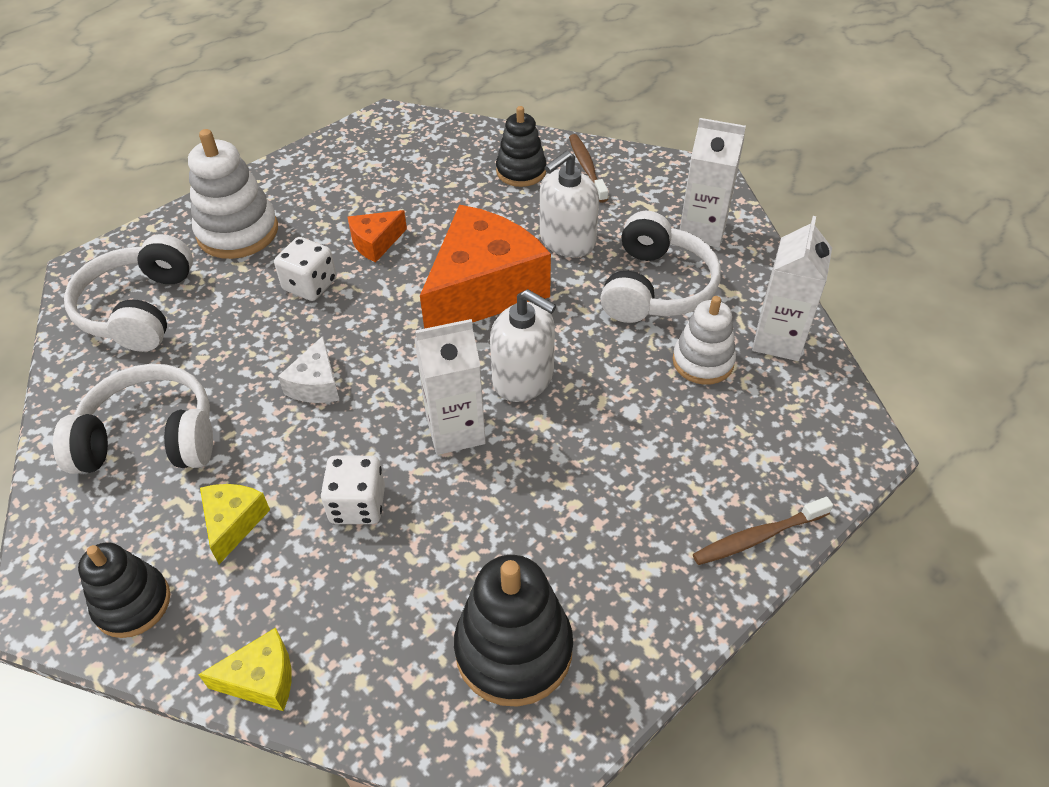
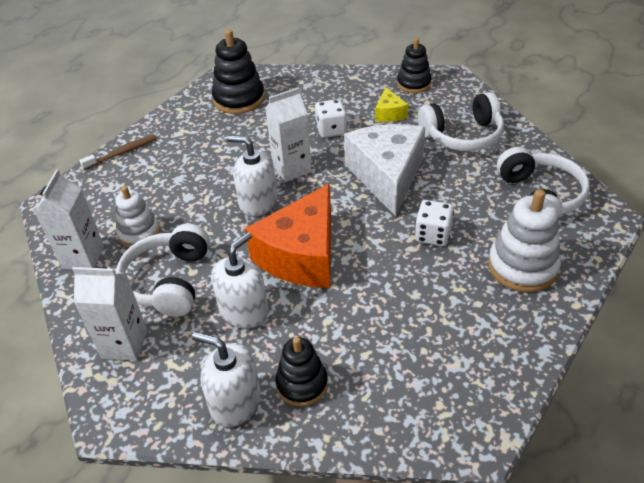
camera: 170 degrees right, 5 degrees down
(262, 679) = (342, 75): yellow cheese -> none
(316, 384) = (387, 176): white cheese -> white cheese, size x2.23
(375, 243) = (403, 278): orange cheese -> none
(586, 168) = (235, 402): brown toothbrush -> white soap dispenser

